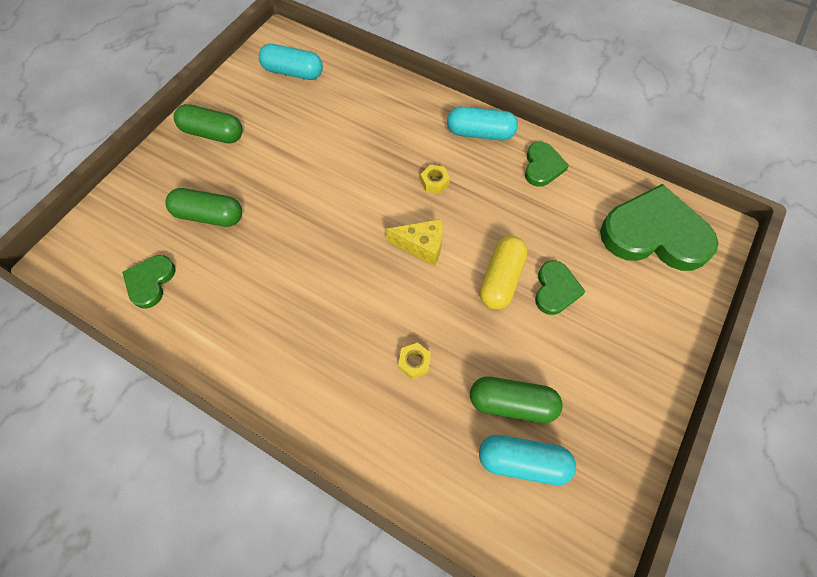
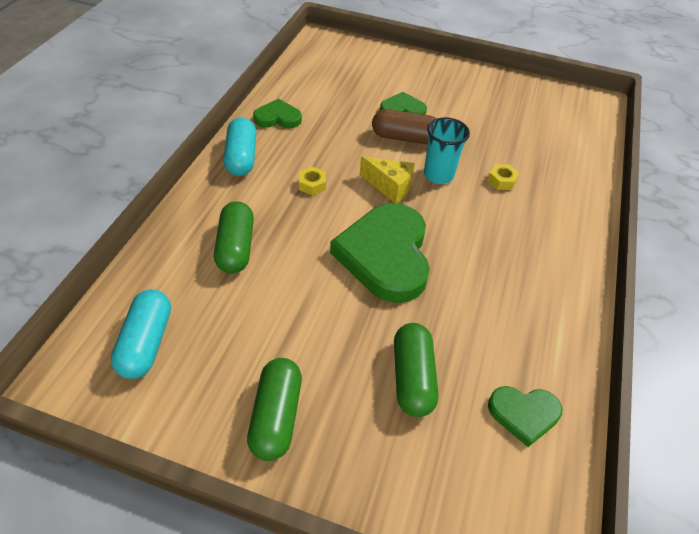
camera: 105 degrees left, 15 degrees down
(421, 246) = (390, 187): yellow cheese -> yellow cheese turned 120 degrees clockwise
(433, 297) = (438, 175): none -> turquoise cup
(501, 279) = (404, 138): yellow capsule -> brown capsule
(512, 403) = (505, 129): green capsule -> green capsule (236, 248)
(523, 462) = (542, 123): turquoise capsule -> none
(654, 234) = (334, 64): green heart -> green heart (385, 255)

